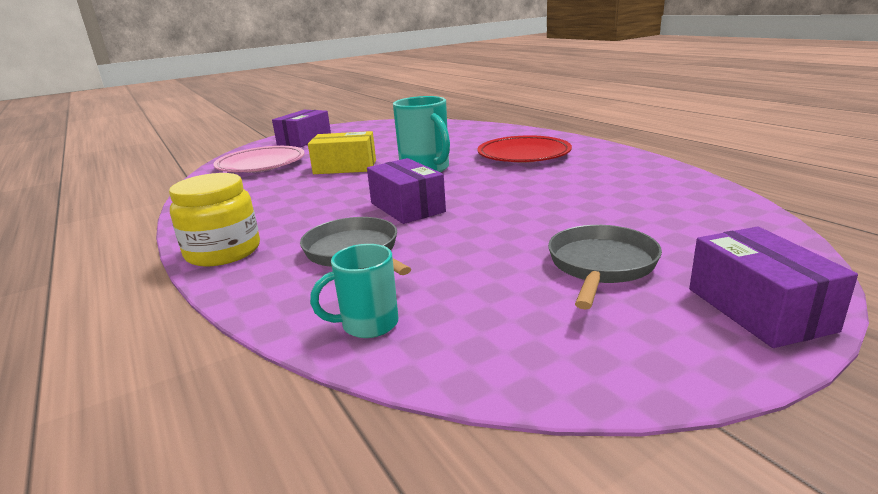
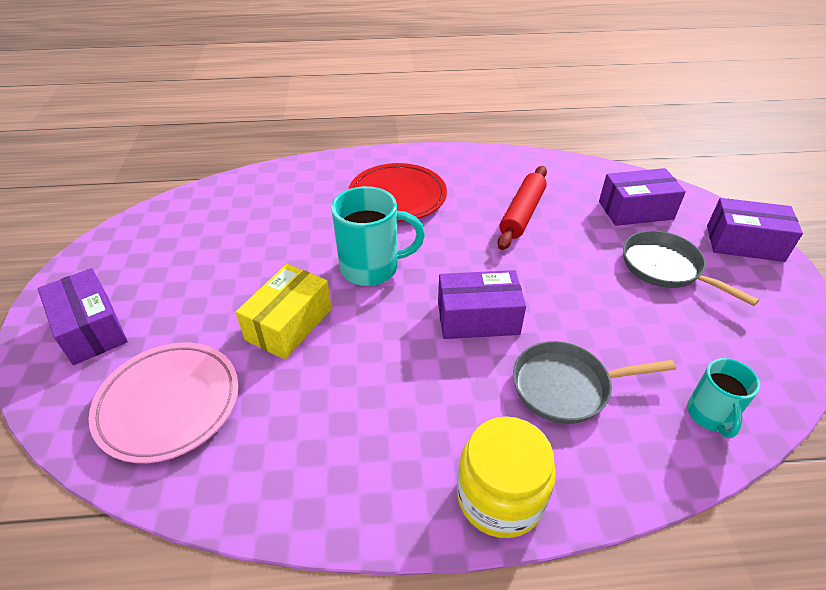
camera: 65 degrees left, 20 degrees up
(578, 191) = (522, 214): none -> red rolling pin
(691, 233) = (635, 210): none -> purple box

